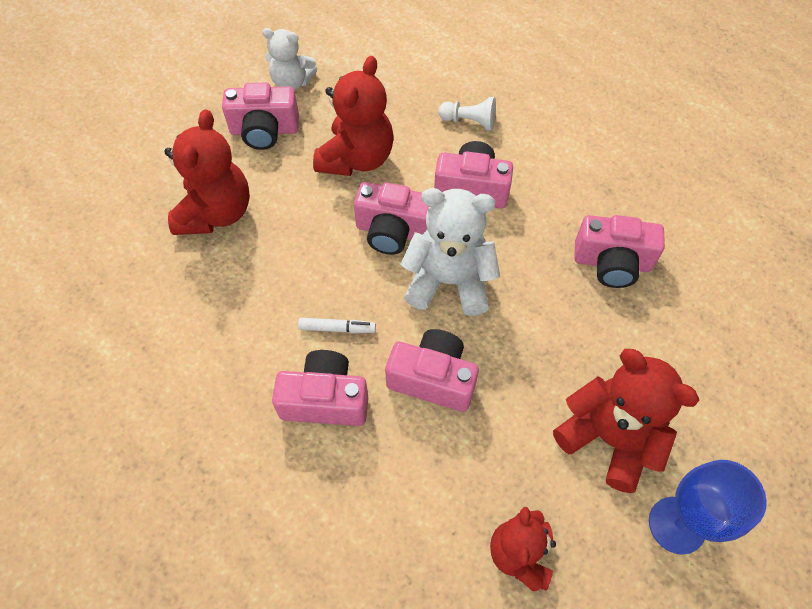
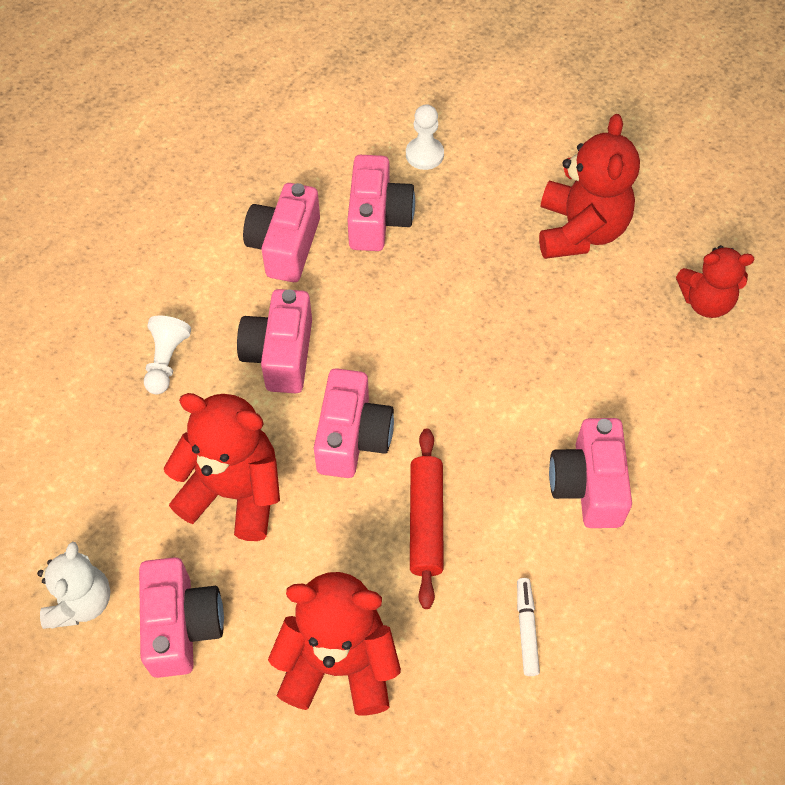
camera: 95 degrees left, 0 degrees up
(313, 274) = (426, 521): none -> red rolling pin
(337, 328) = (498, 484): white marker -> white marker (526, 629)
(433, 379) = (545, 381): pink camera -> pink camera (285, 246)
(449, 282) = (420, 372): white teddy bear -> none
(608, 438) = (580, 231): red teddy bear -> red teddy bear turned 150 degrees clockwise
(676, 525) = (650, 186): blue goblet -> none
(693, 306) = (424, 154): none -> white pawn

